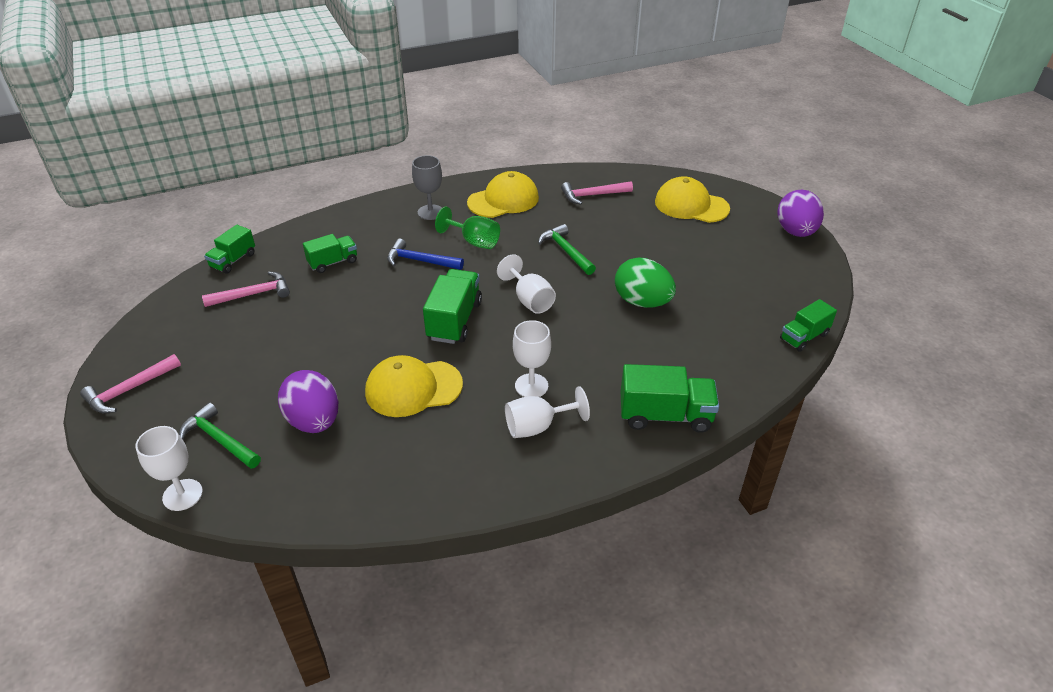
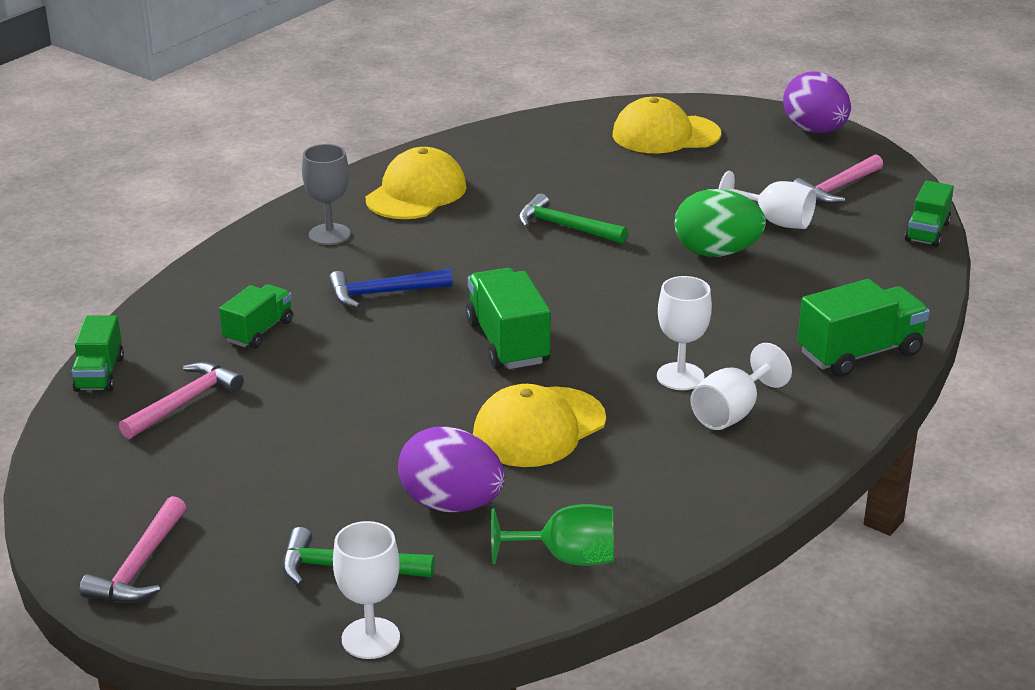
camera: 30 degrees left, 10 degrees down
(474, 242) = (432, 250): green goblet -> green goblet (567, 558)
(530, 300) = (578, 292): white goblet -> white goblet (775, 221)
(593, 195) = (530, 156): pink hammer -> pink hammer (837, 188)

